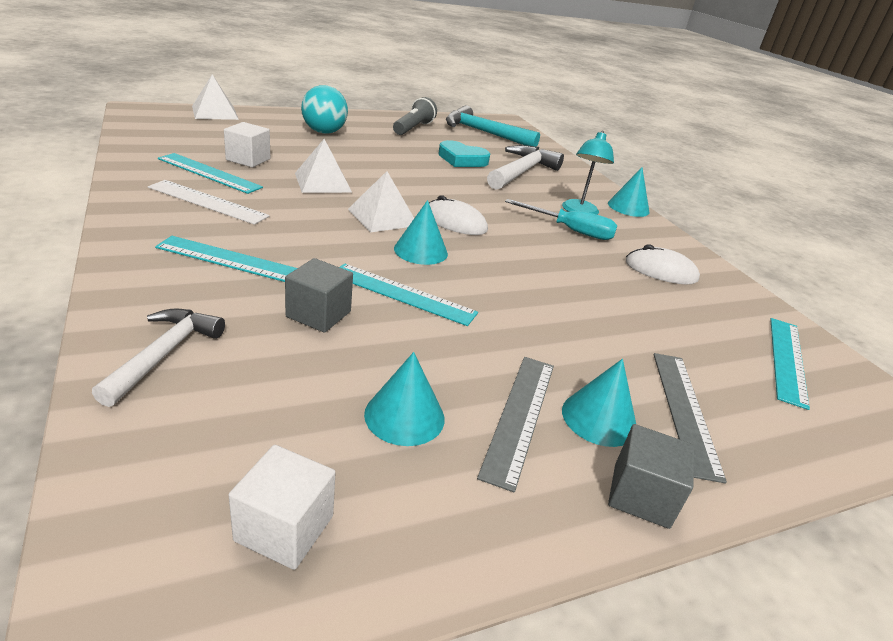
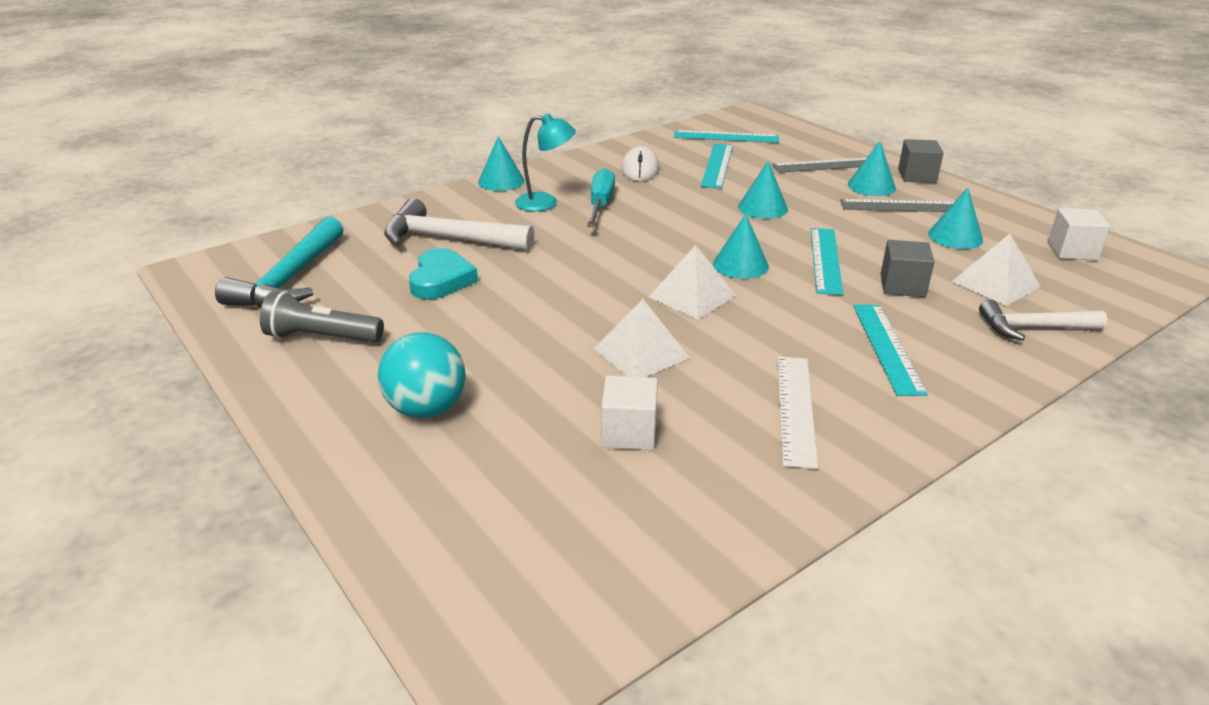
camera: 100 degrees left, 0 degrees up
(209, 173) = (715, 444): turquoise ruler -> turquoise ruler (717, 165)
(215, 112) = (422, 566): white pyramid -> white pyramid (995, 284)
(455, 222) = (654, 258): white mouse -> none
(543, 305) = (762, 208): none -> turquoise cone

